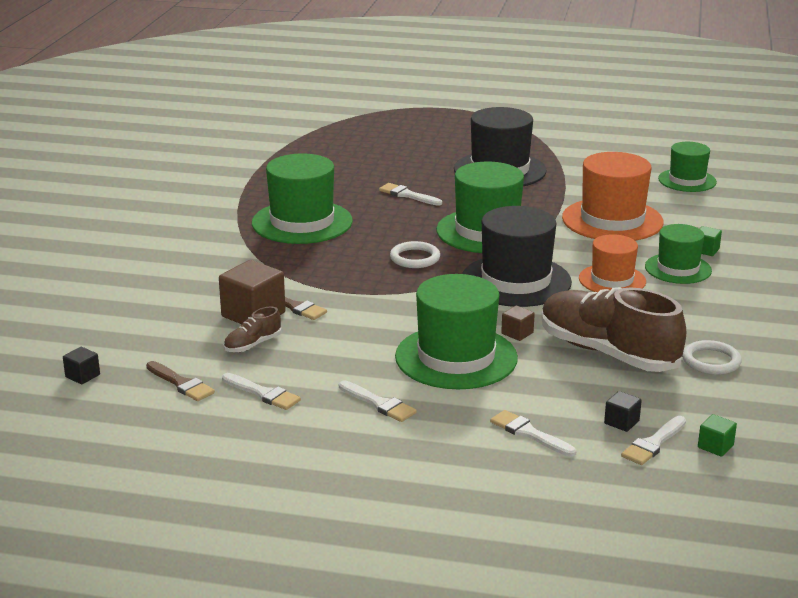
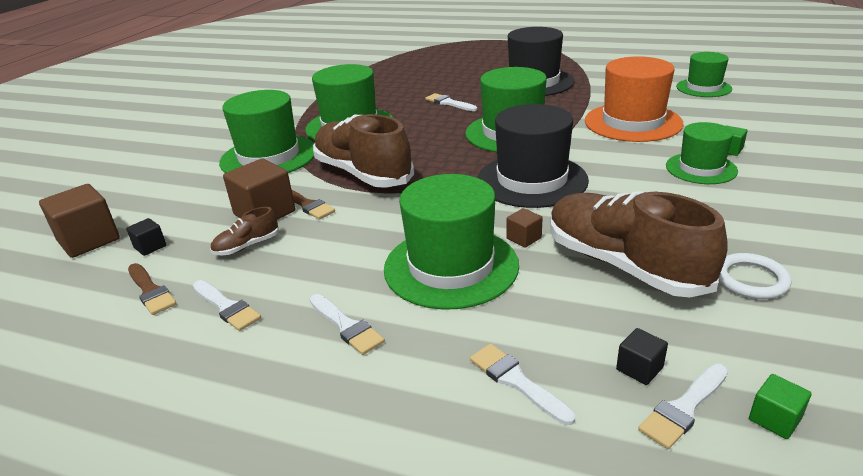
camera: 10 degrees right, 5 degrees up
(81, 343) = (89, 240): none -> brown cube
(82, 376) = (62, 278): black cube -> black cube (150, 247)
(225, 257) = (269, 156): none -> green hat
(339, 275) = (363, 174): none -> brown shoe
(415, 258) = (439, 157): white ring -> none
(612, 280) = (631, 180): orange hat -> none

